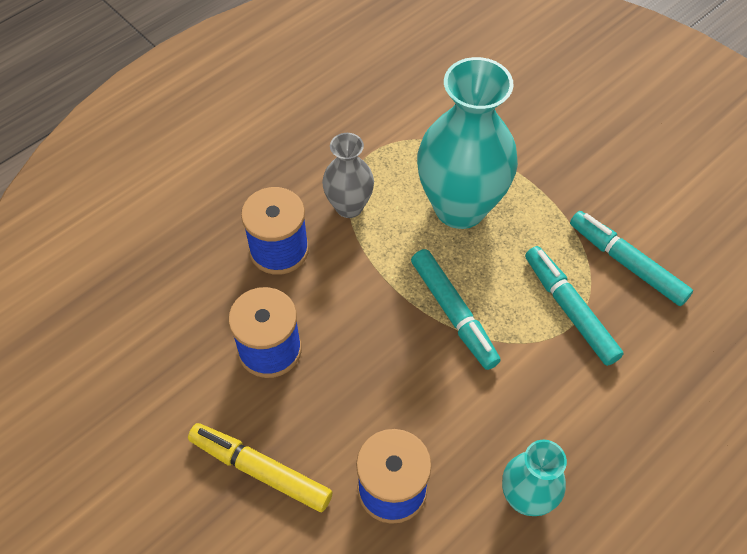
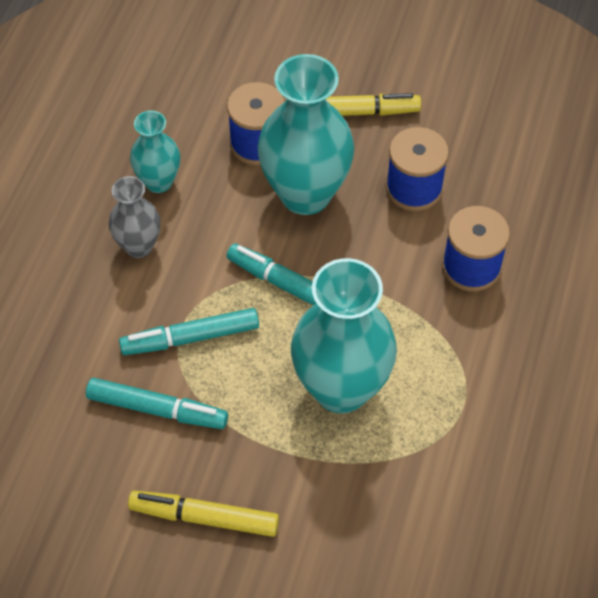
camera: 150 degrees right, 0 degrees up
(349, 206) = (442, 337): grey vase -> grey vase (139, 246)
(379, 399) = (305, 194): none -> turquoise vase
(569, 310) = (190, 338): turquoise marker -> turquoise marker turned 135 degrees clockwise
(621, 168) = (204, 517): none -> yellow marker

